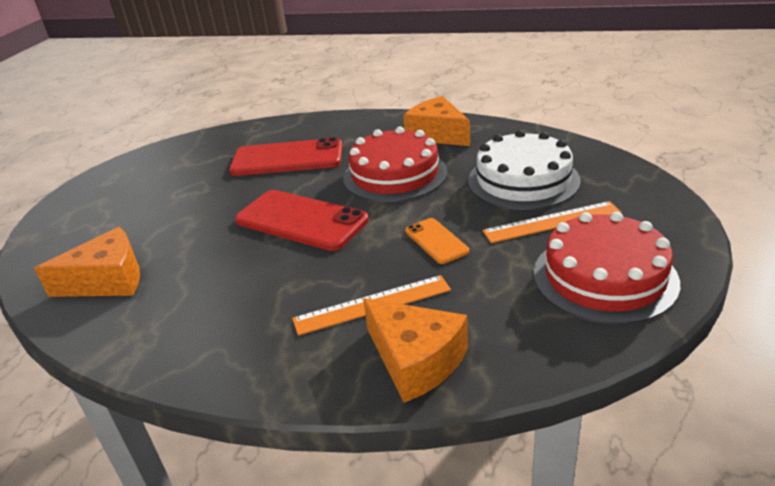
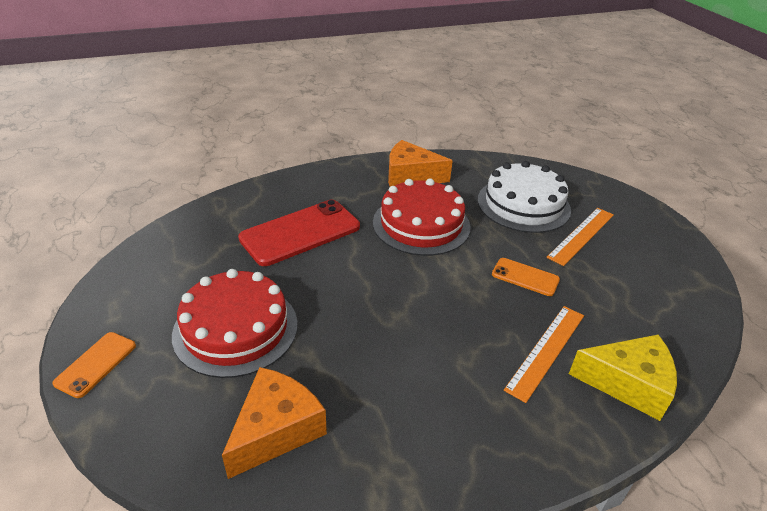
camera: 40 degrees left, 5 degrees up
(66, 206) = (96, 364): none -> orange phone
(301, 220) = (395, 294): red phone -> none
(415, 360) = (628, 383): orange cheese -> yellow cheese
(604, 277) = (658, 269): red cake -> red cake (235, 328)

